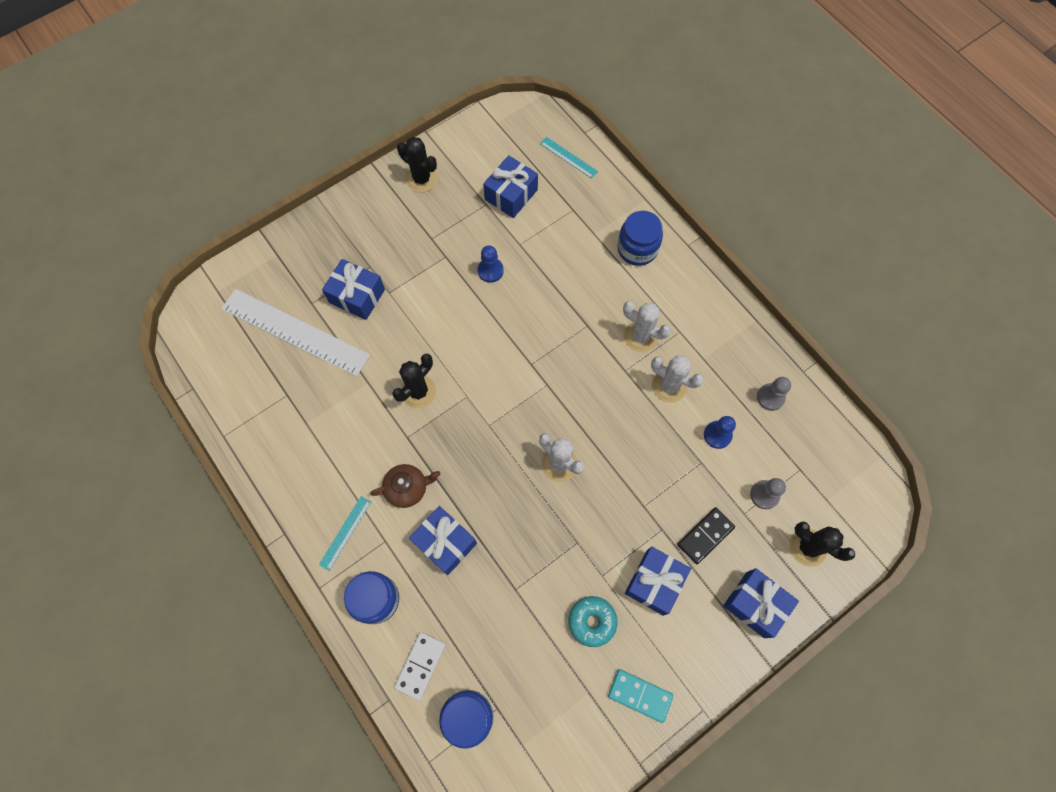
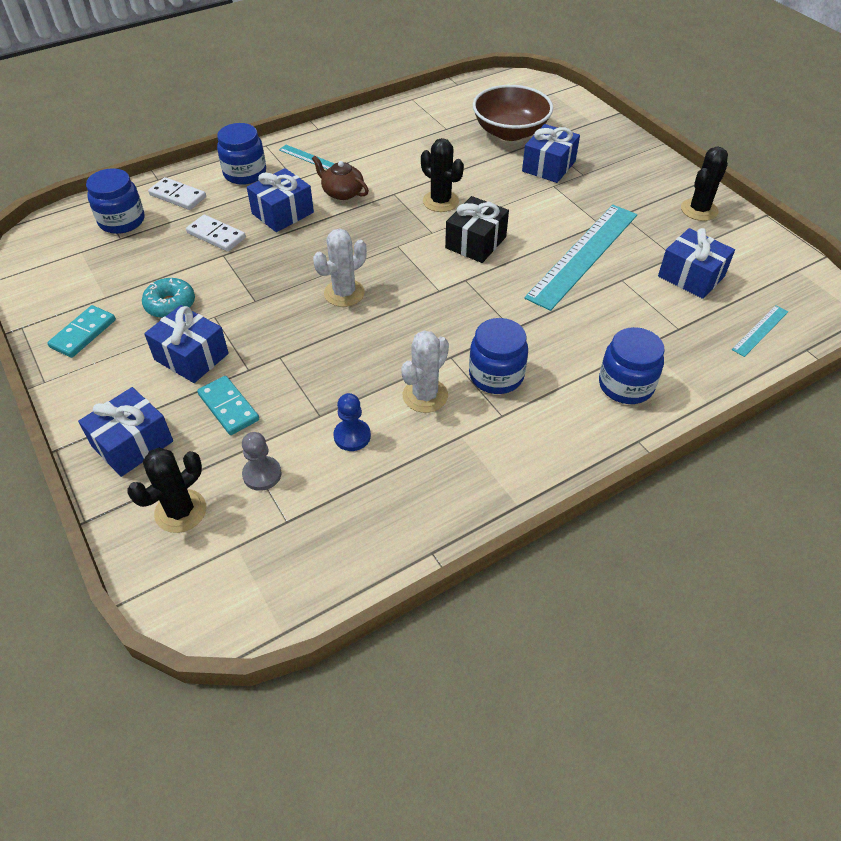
camera: 95 degrees right, 20 degrees down
(295, 331) = (510, 132): white ruler -> brown bowl
(407, 488) = (342, 192): brown teapot -> brown teapot turned 135 degrees clockwise
(479, 357) = (475, 242): none -> black gift
(485, 604) = (216, 235): none -> white domino
(490, 271) = (583, 255): blue pawn -> turquoise ruler
(640, 336) = (496, 375): white cactus -> blue jar
(705, 535) = (229, 407): black domino -> turquoise domino
(770, 397) = (396, 503): grey pawn -> none

